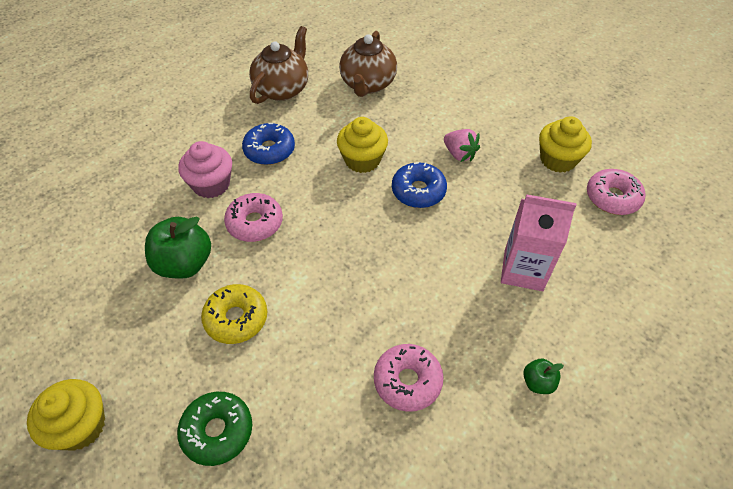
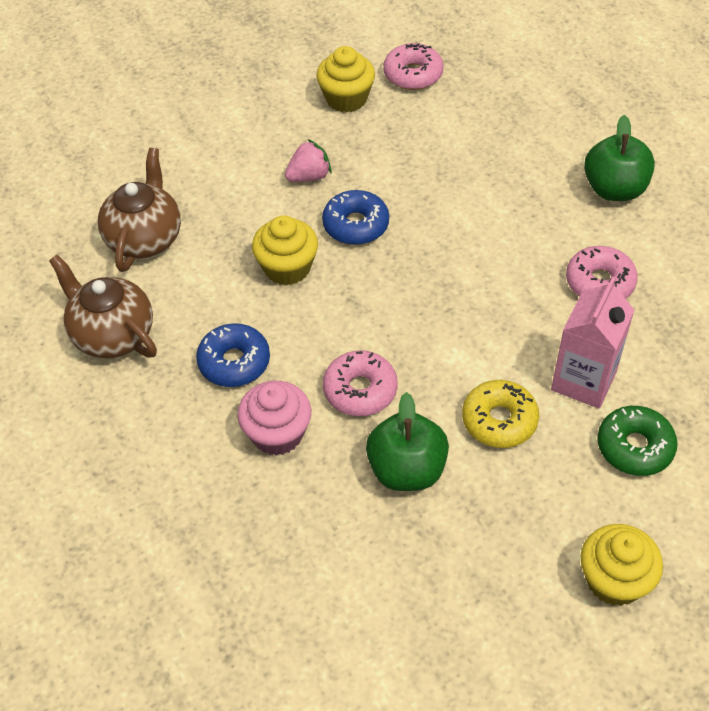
camera: 75 degrees left, 0 degrees up
(368, 84) = (145, 238): brown teapot -> brown teapot turned 105 degrees counterclockwise
(523, 270) = (488, 166): pink carton -> pink carton (583, 380)
(538, 382) = (614, 189): green apple -> green apple, size x2.02

